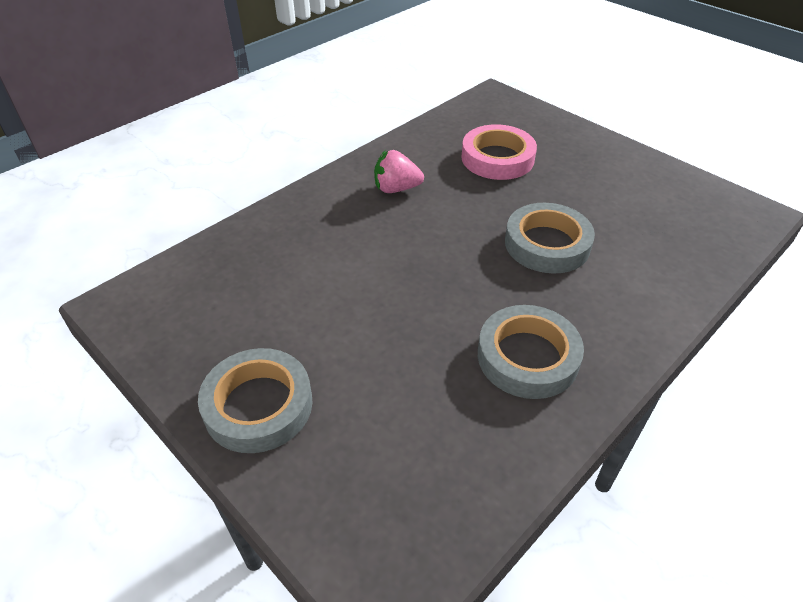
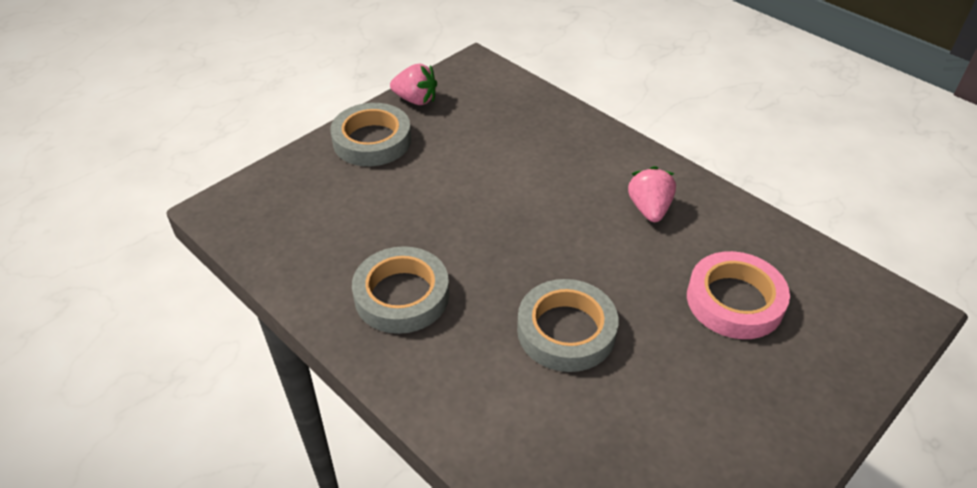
camera: 90 degrees right, 0 degrees up
(177, 362) = (415, 100): none -> pink strawberry

